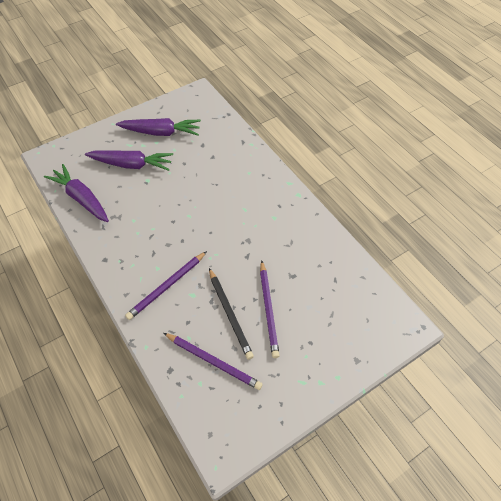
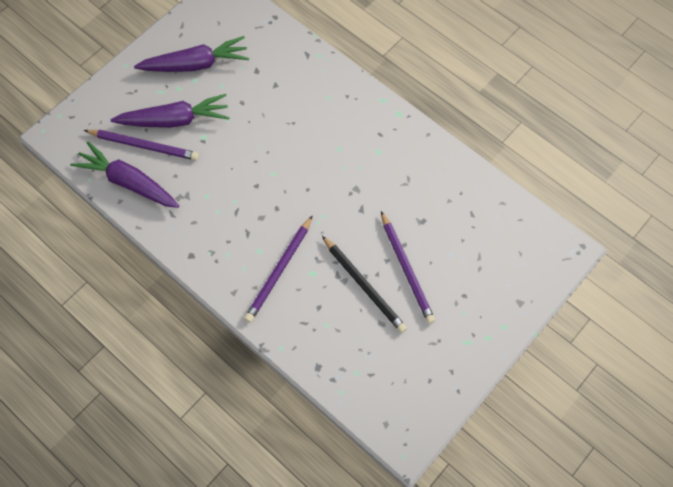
camera: 15 degrees left, 10 degrees up
(213, 361) = (363, 345): purple pencil -> purple pencil (144, 146)

